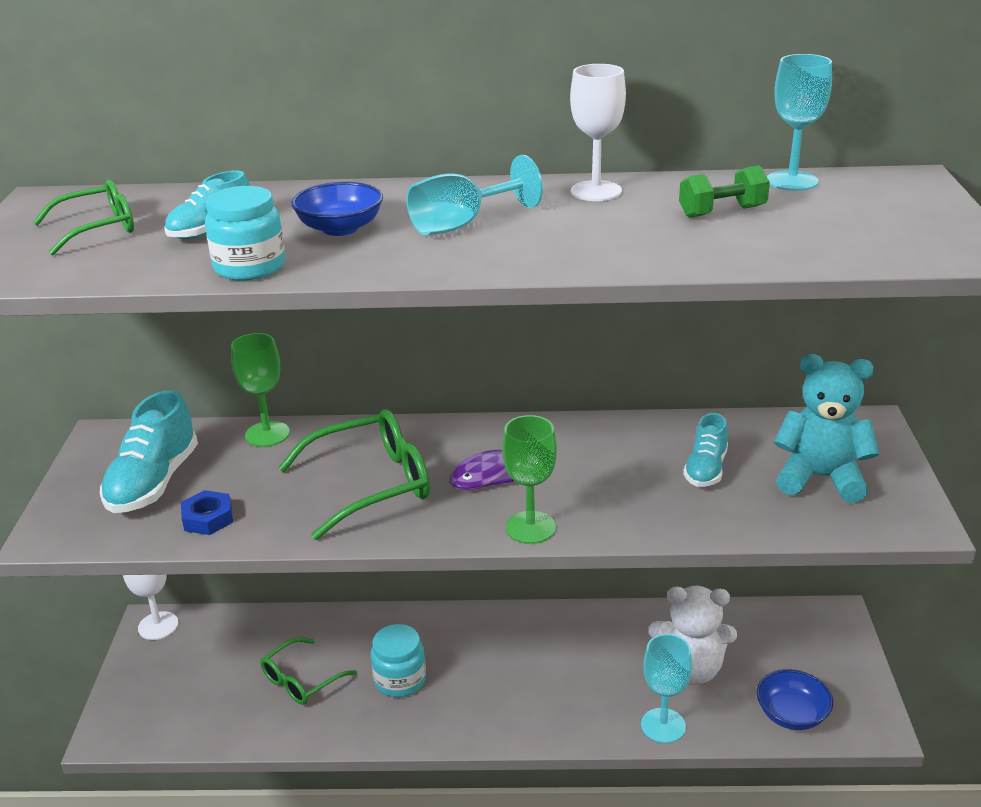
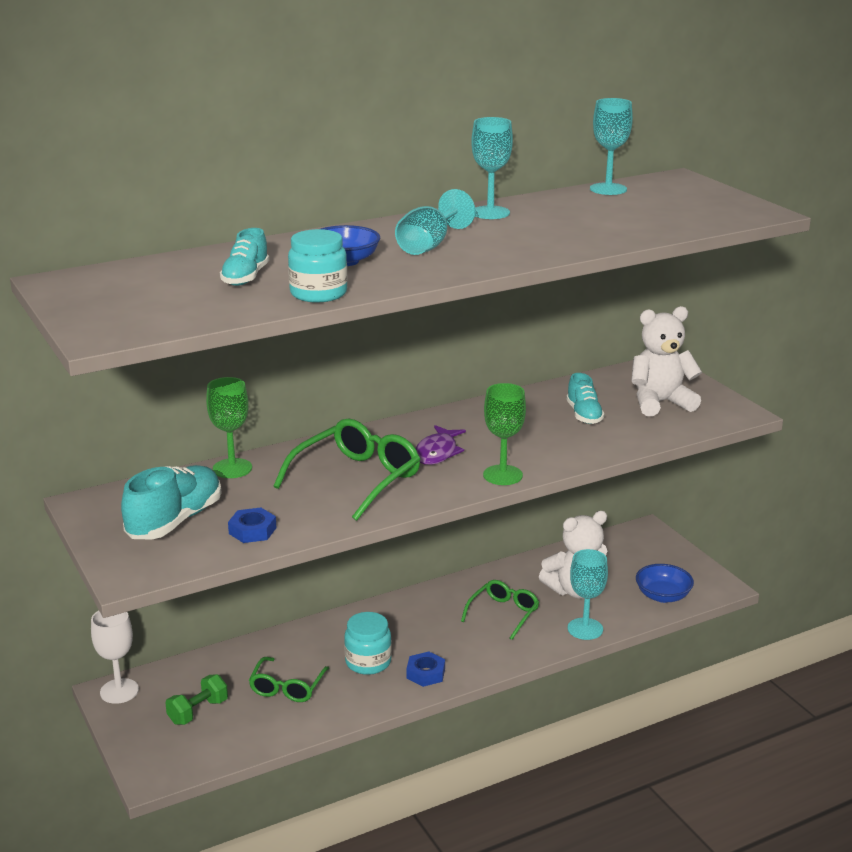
camera: 30 degrees left, 5 degrees down
(98, 228) = (148, 291): green glasses -> green glasses (503, 613)
(153, 482) = (175, 521): turquoise shoe -> turquoise shoe turned 135 degrees counterclockwise
(445, 717) = (425, 673): none -> blue nut
(596, 191) = (490, 213): white goblet -> turquoise goblet
(722, 212) = (590, 212): green dumbbell -> green dumbbell (198, 711)
(820, 478) = (660, 403): turquoise teddy bear -> white teddy bear

